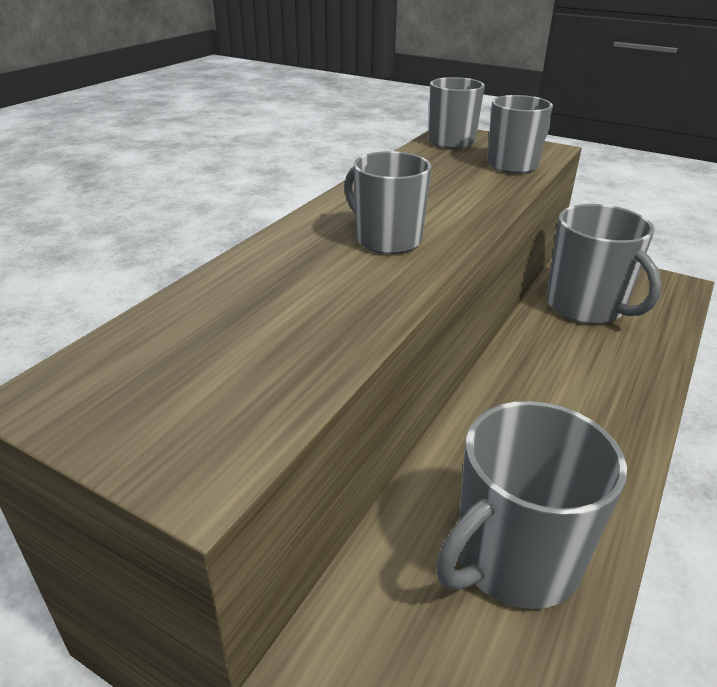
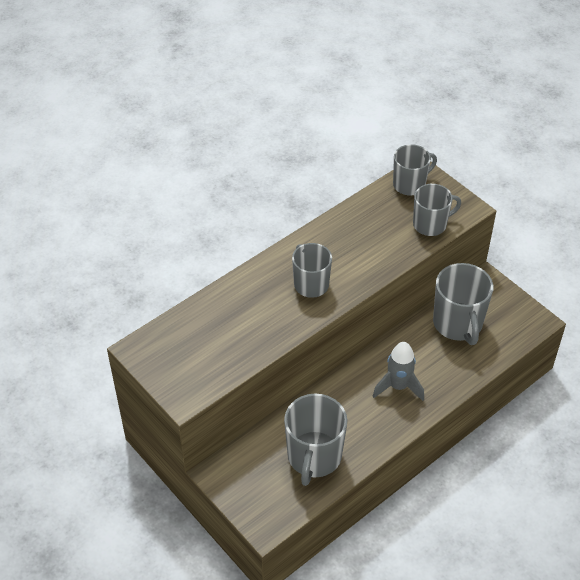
camera: 20 degrees right, 15 degrees up
(514, 559) = (314, 457): grey mug -> grey mug turned 60 degrees counterclockwise
(572, 398) = (398, 386): none -> grey rocket

